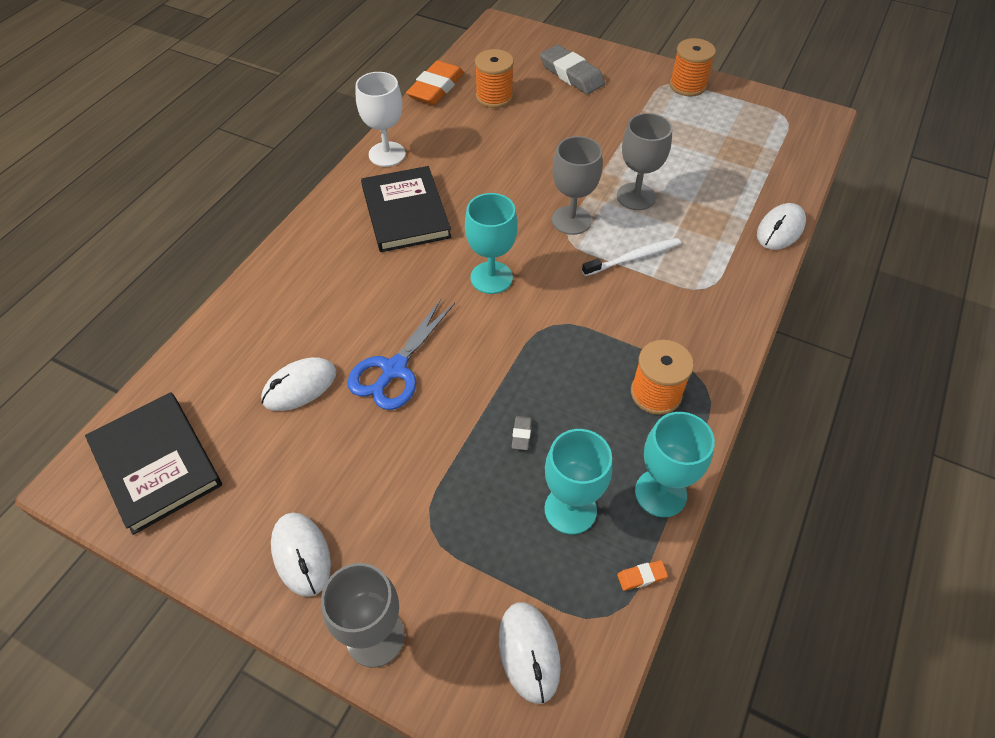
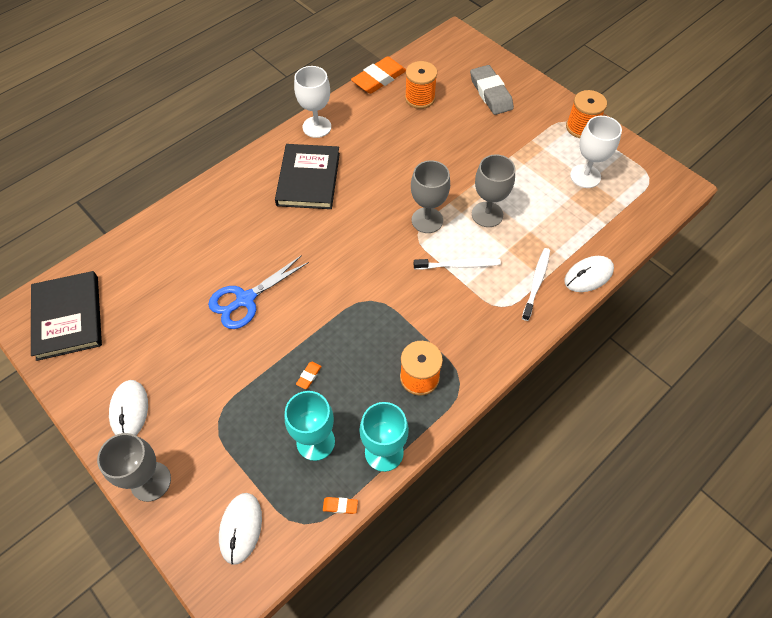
camera: 20 degrees right, 5 degrees up
(300, 386) = (178, 292): white mouse -> none
(491, 278) = (345, 249): turquoise goblet -> none
(521, 434) = (309, 376): grey eraser -> orange eraser
(719, 132) = (585, 176): none -> white goblet
(729, 252) = (536, 282): none -> white toothbrush

